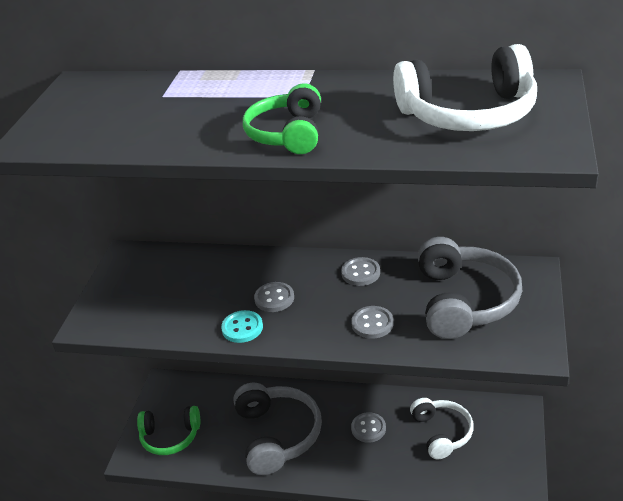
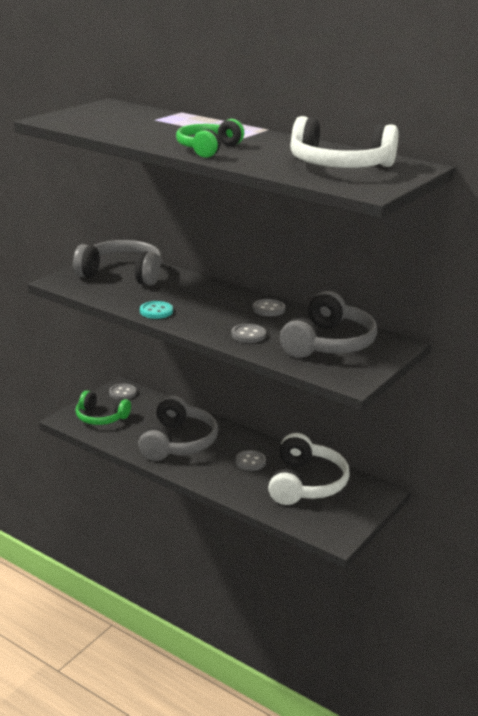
camera: 20 degrees right, 10 degrees down
(156, 281) = (122, 274): none -> grey headphones
(274, 298) = (193, 304): grey button -> grey button (122, 393)
(442, 433) = (306, 483): white headphones -> white headphones, size x1.52

